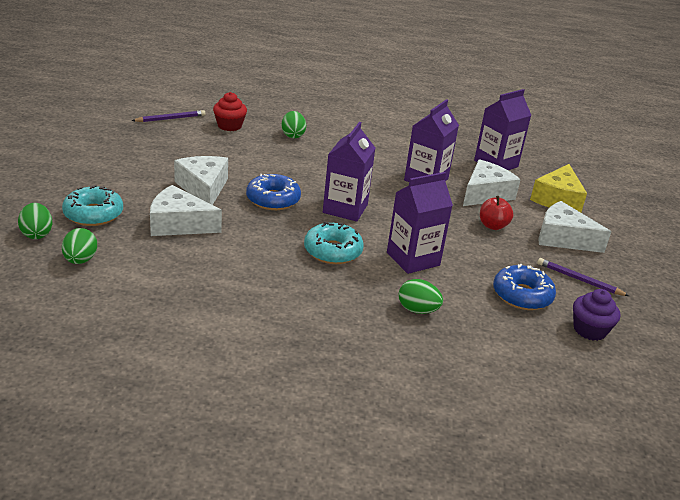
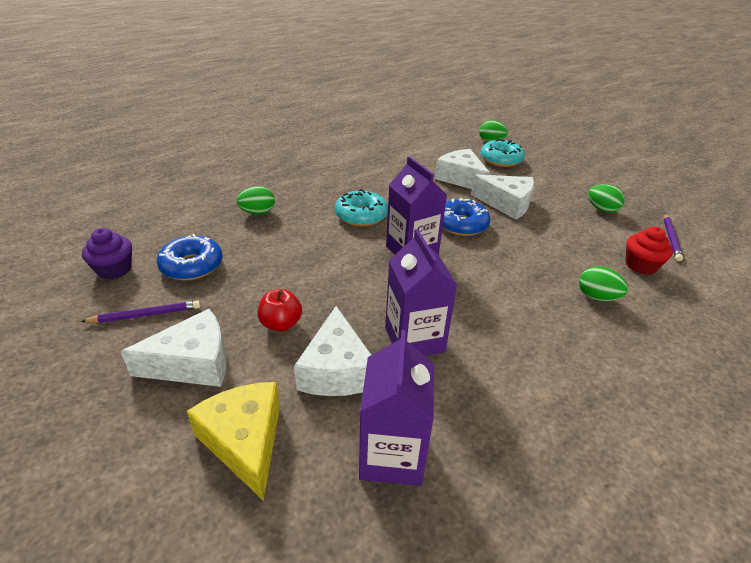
camera: 135 degrees right, 5 degrees up
(80, 260) = (449, 144): green egg -> green egg (601, 209)
(179, 224) = (461, 178): white cheese -> white cheese turned 90 degrees counterclockwise
(413, 259) = (305, 243): purple carton -> none

